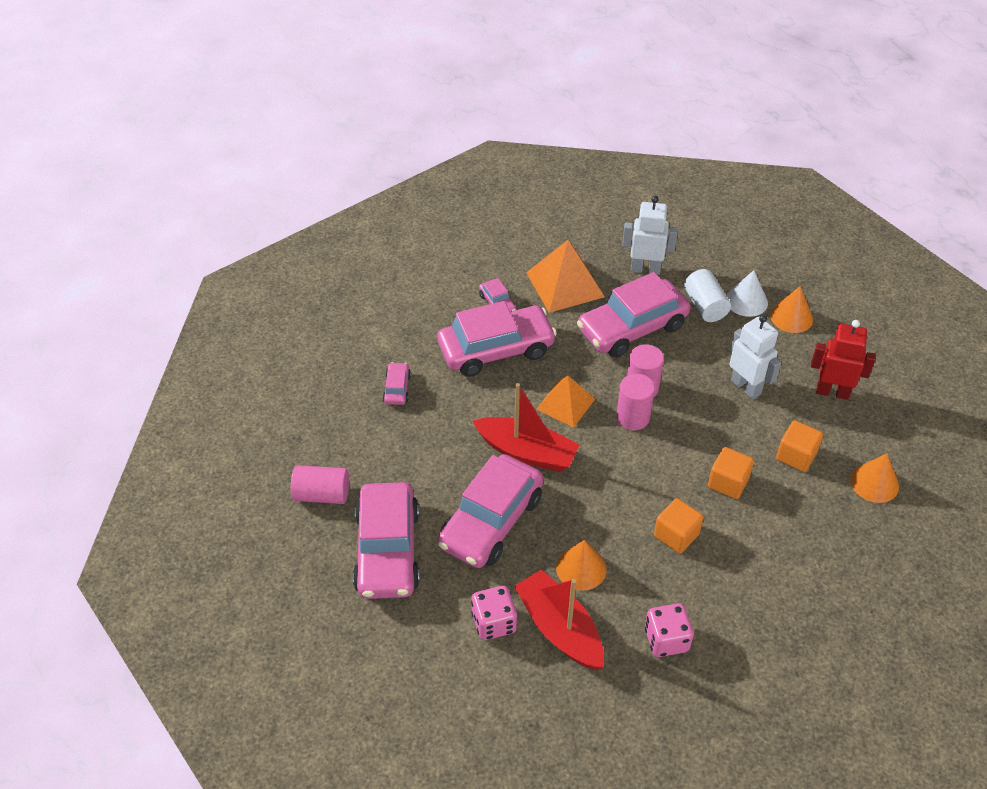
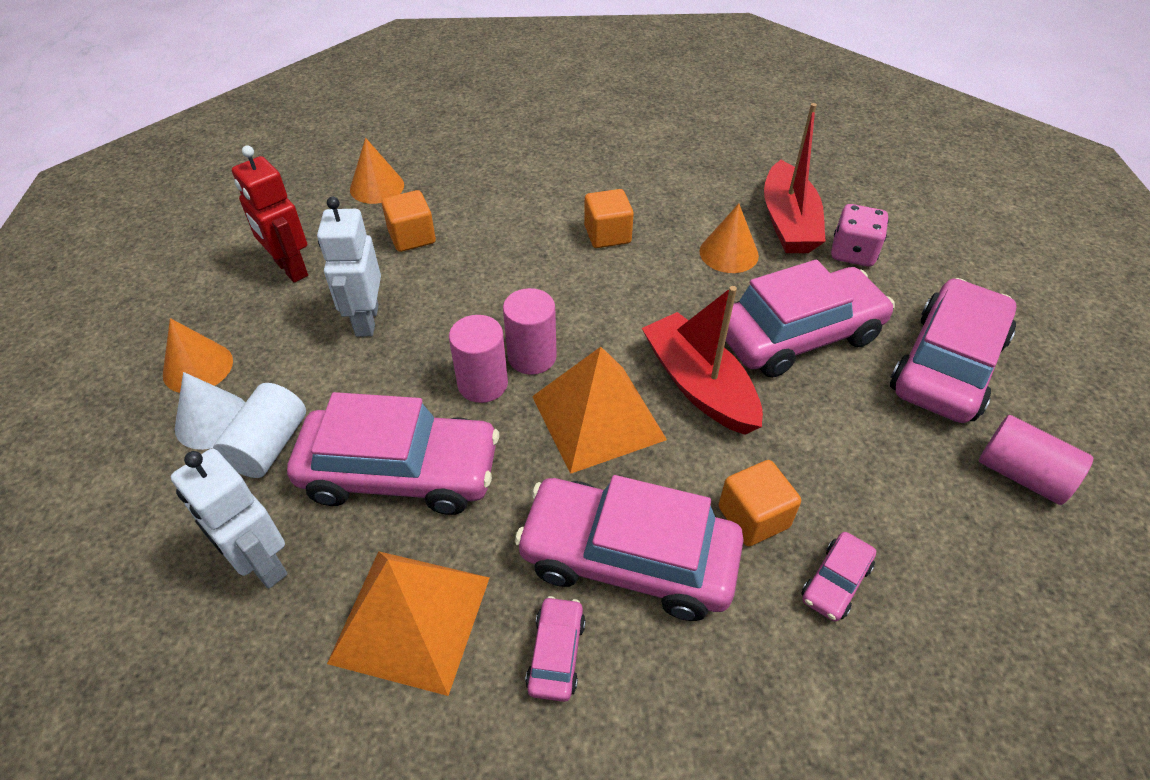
camera: 145 degrees left, 0 degrees up
(565, 404) = (598, 417): orange pyramid -> orange pyramid, size x1.51
(666, 640) = (695, 177): pink dice -> none
(728, 482) = (506, 249): orange cube -> orange cube (753, 517)

